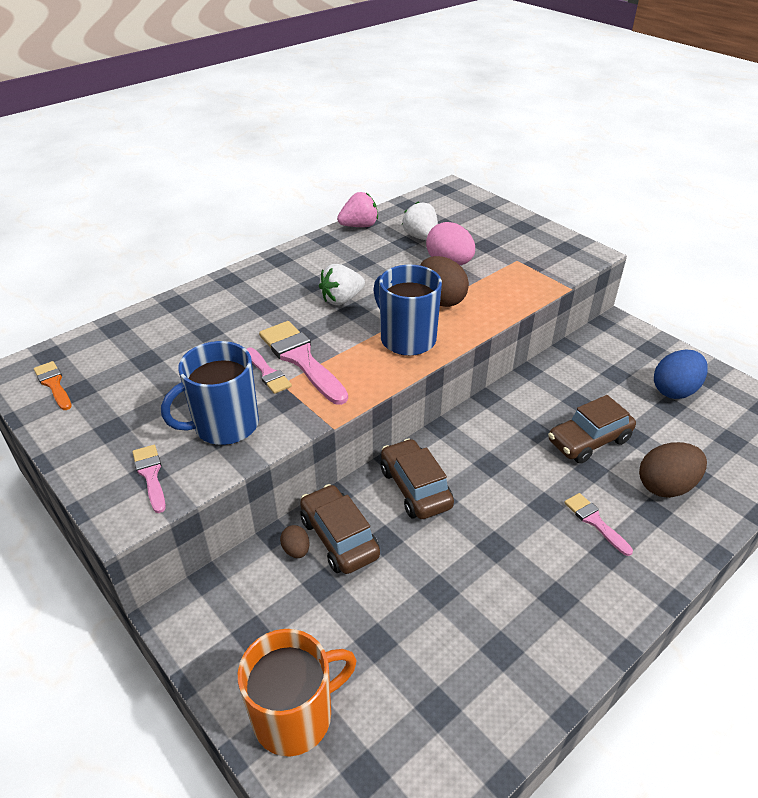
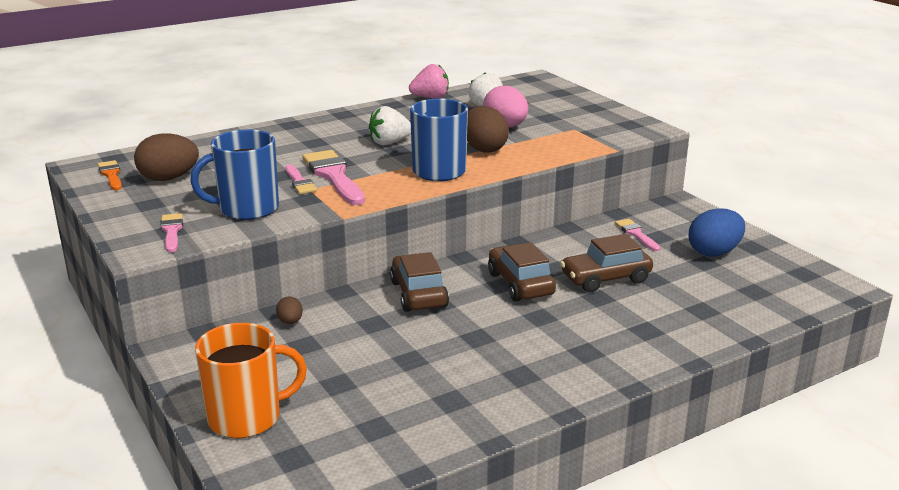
camera: 10 degrees right, 15 degrees down
(339, 538) = (333, 318): brown car -> brown car (520, 284)
(594, 521) = (583, 331): pink brush -> pink brush (636, 234)
(665, 486) = (668, 315): brown egg -> brown egg (169, 178)

